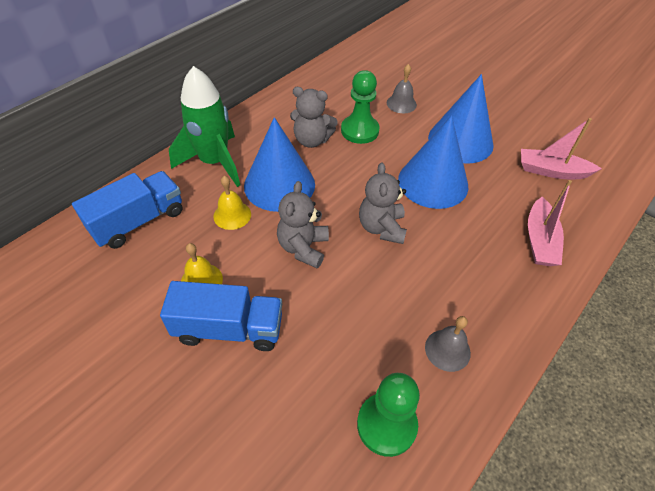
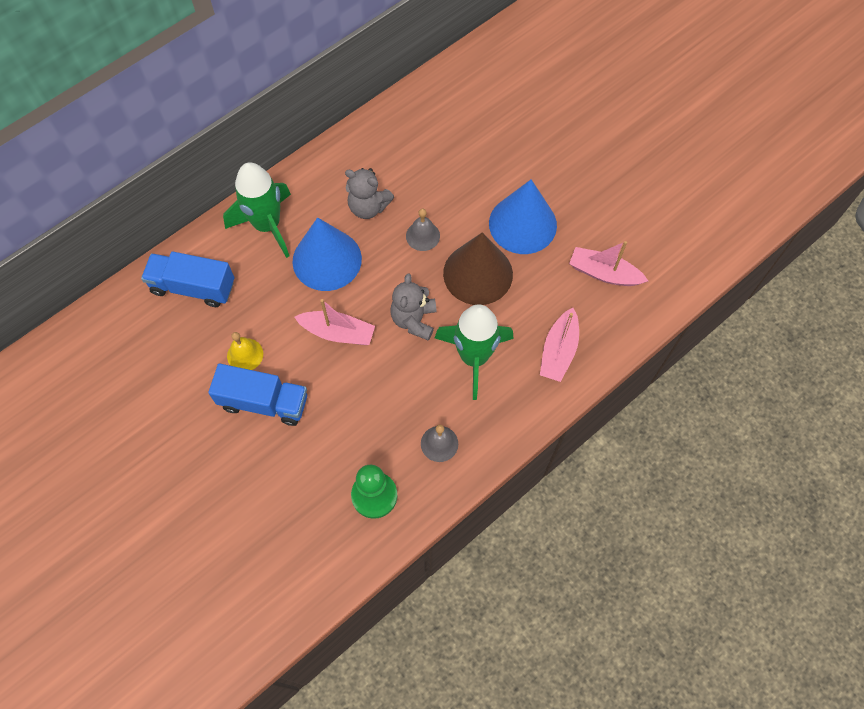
camera: 10 degrees right, 15 degrees up
(138, 221) = (193, 287): blue truck -> blue truck turned 135 degrees counterclockwise
(232, 215) = (278, 290): yellow bell -> none
(303, 248) = (338, 332): grey teddy bear -> pink boat
(359, 131) = (420, 199): green pawn -> none
(401, 104) = (474, 165): grey bell -> grey bell (422, 236)
(433, 182) = (478, 273): blue cone -> brown cone
(455, 255) = (474, 357): none -> green rocket

